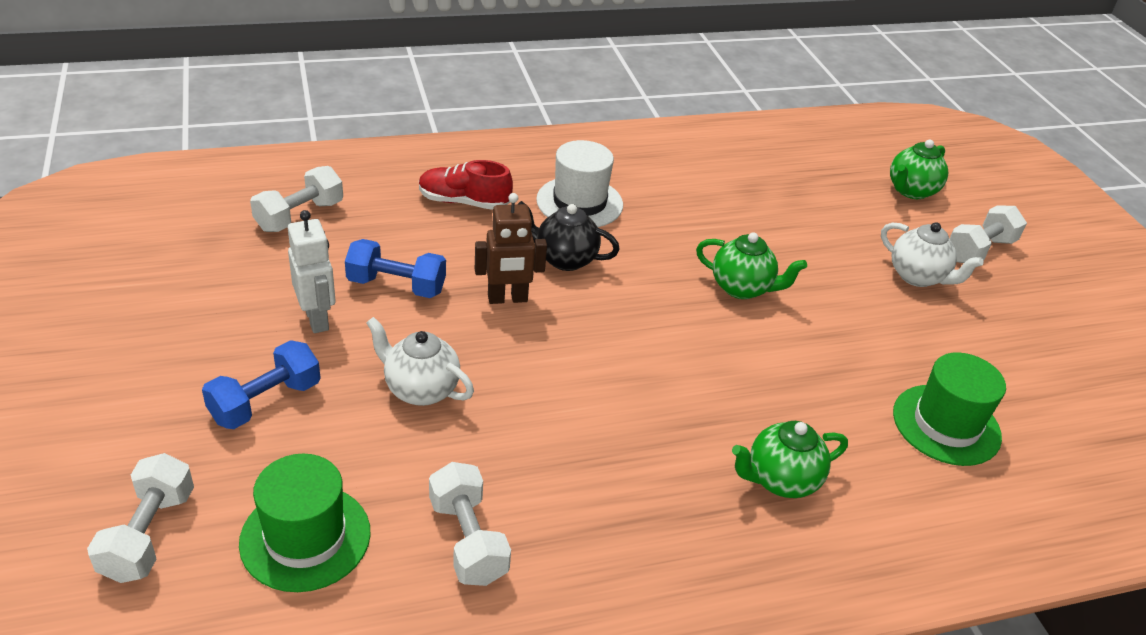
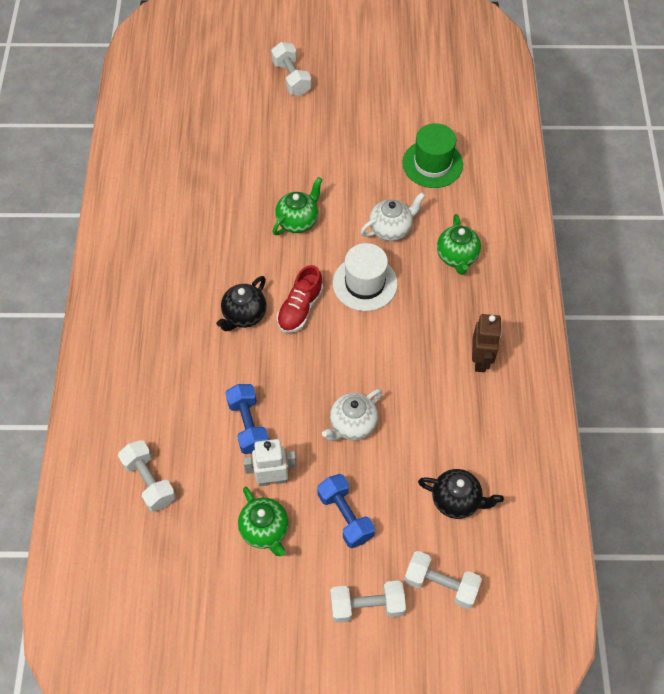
camera: 70 degrees left, 20 degrees up
(305, 537) = (456, 501): green hat -> black teapot
(396, 286) = (248, 425): blue dumbbell -> blue dumbbell turned 45 degrees counterclockwise
(464, 202) = (161, 366): red shoe -> red shoe (300, 308)
(468, 540) = (471, 419): white dumbbell -> white dumbbell (367, 606)
(507, 299) = (277, 359): brown robot -> brown robot (480, 360)
(579, 202) = (181, 290): white hat -> white hat (365, 283)
(911, 191) = (221, 87): green teapot -> green teapot (265, 530)
(918, 277) = (309, 122): white teapot -> white teapot (391, 229)

